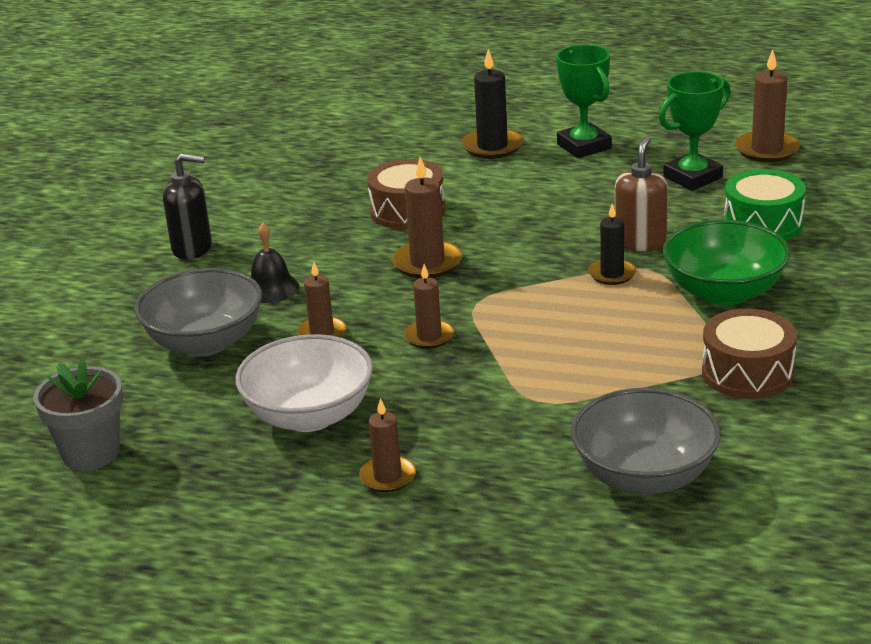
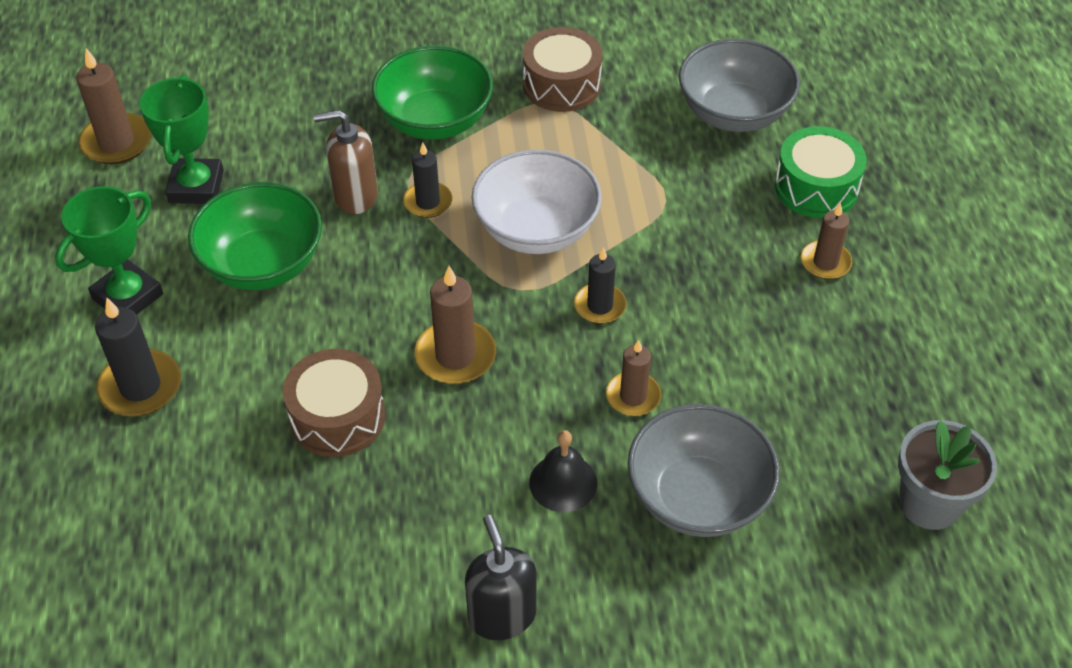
camera: 115 degrees left, 20 degrees up
(309, 416) = (774, 350): white bowl -> white bowl (536, 230)
(429, 337) = (600, 306): brown candle -> black candle
(584, 197) = (263, 264): none -> green bowl
(692, 177) = (196, 186): green trophy -> green trophy turned 60 degrees clockwise
(763, 223) = (290, 118): green drum -> green drum (816, 187)

